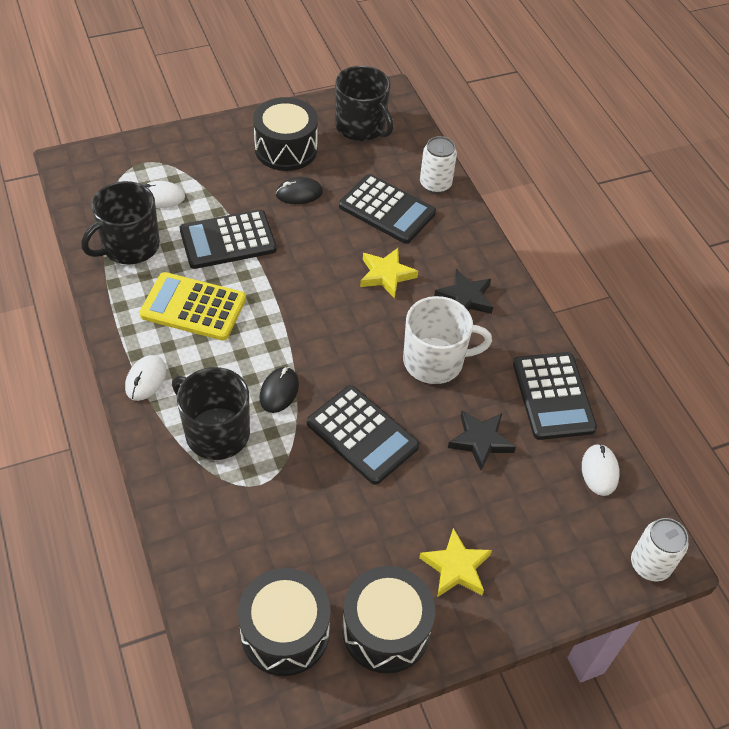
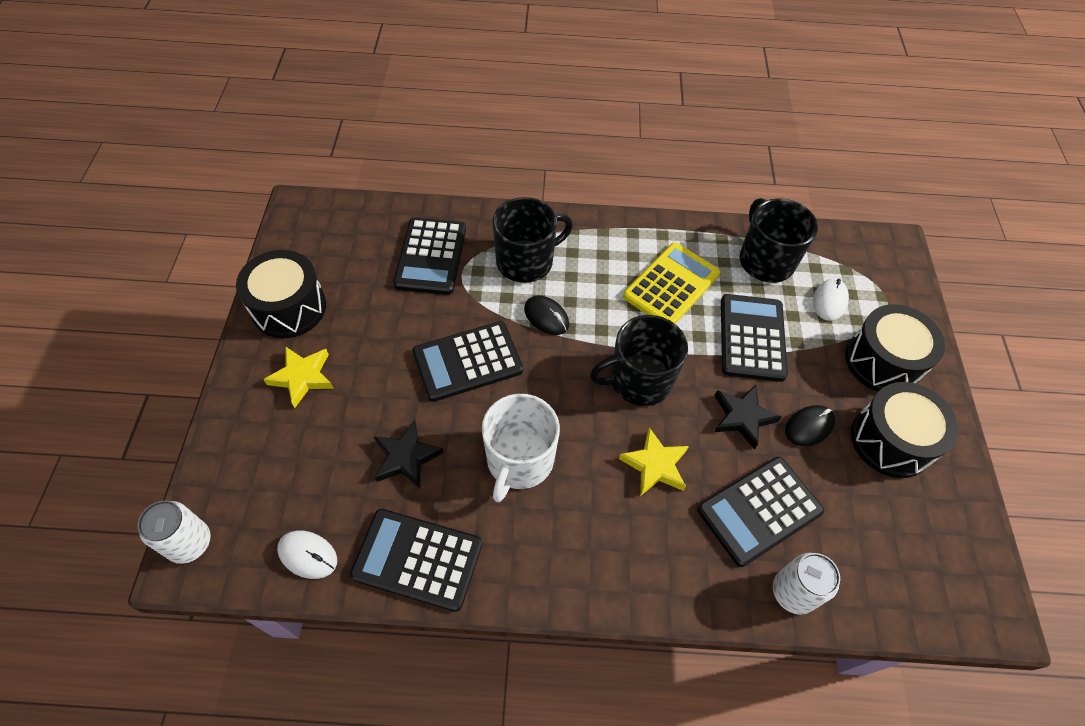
camera: 115 degrees right, 5 degrees up
(145, 379) = (602, 232): white mouse -> none
(250, 523) = (431, 256): none -> black calculator
(285, 632) = (332, 248): black drum -> black drum (882, 362)
(299, 193) = (809, 427): black mouse -> black mouse turned 45 degrees clockwise
(361, 127) = (924, 546): black mug -> black mug (639, 380)
(465, 298) = (590, 534): black star -> black star (742, 417)

